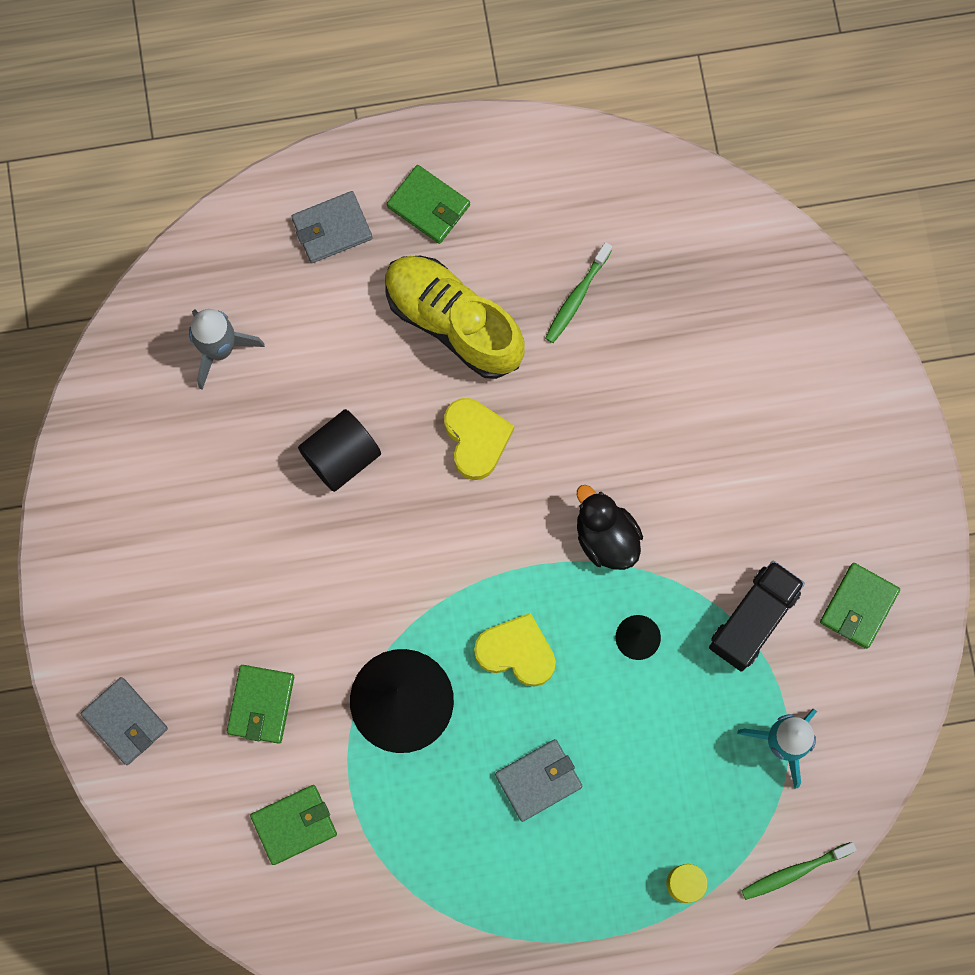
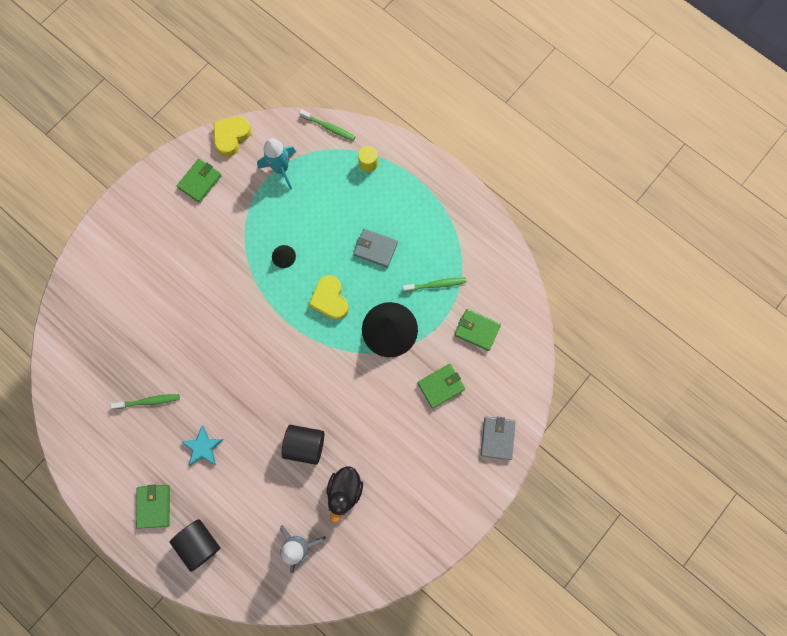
camera: 130 degrees left, 0 degrees up
(332, 229) = (200, 542): grey wallet -> black cylinder
(410, 823) = (436, 284): none -> green toothbrush
(453, 322) = (203, 447): yellow shoe -> turquoise star
(476, 439) = (250, 391): yellow heart -> yellow heart (231, 137)
(606, 537) = (251, 302): black duck -> black duck (345, 490)
(753, 619) = (239, 217): black truck -> none
(858, 606) = (200, 182): green wallet -> green wallet turned 45 degrees counterclockwise

